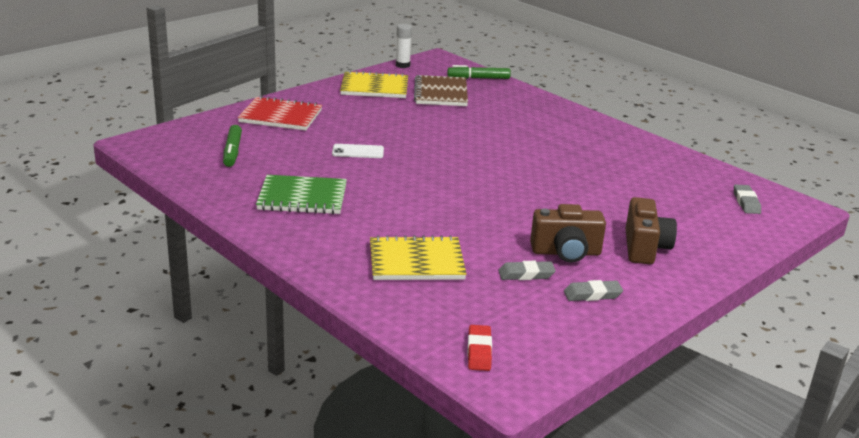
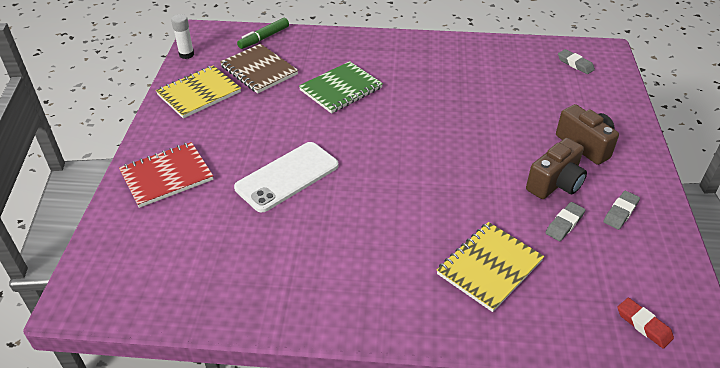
camera: 40 degrees left, 15 degrees up
(232, 152) = (184, 248): green marker -> none
(302, 197) = (318, 261): green notebook -> green notebook (341, 89)
(358, 152) = (287, 177): white phone -> white phone, size x1.94

